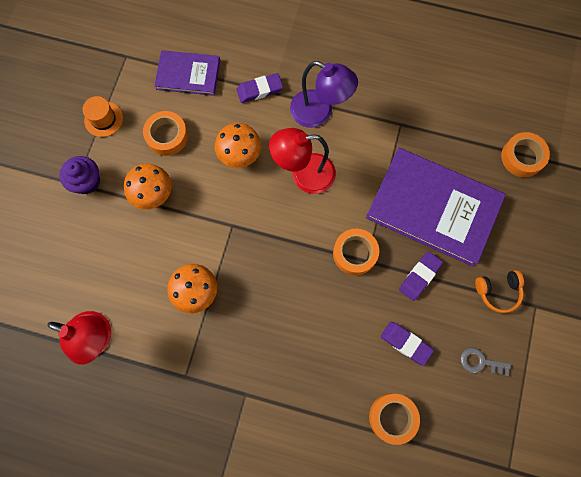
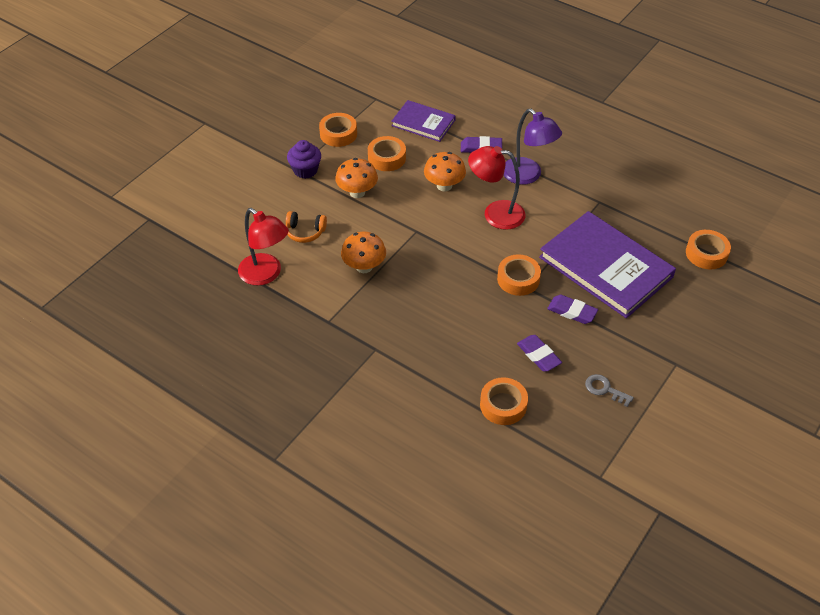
camera: 20 degrees right, 25 degrees down
(103, 119) = (338, 134): orange hat -> orange tape
(419, 276) = (572, 312): purple eraser -> purple eraser turned 60 degrees clockwise
(498, 291) = (643, 343): orange headphones -> orange headphones (305, 232)

